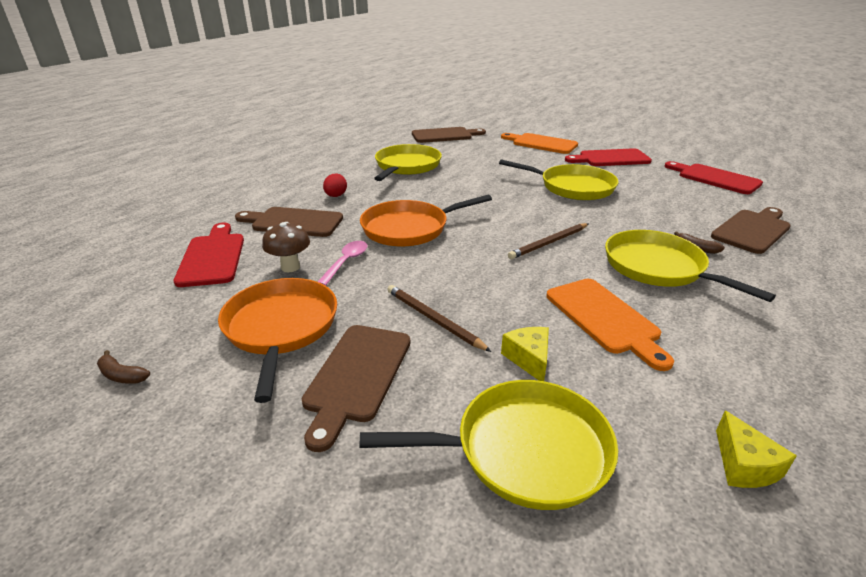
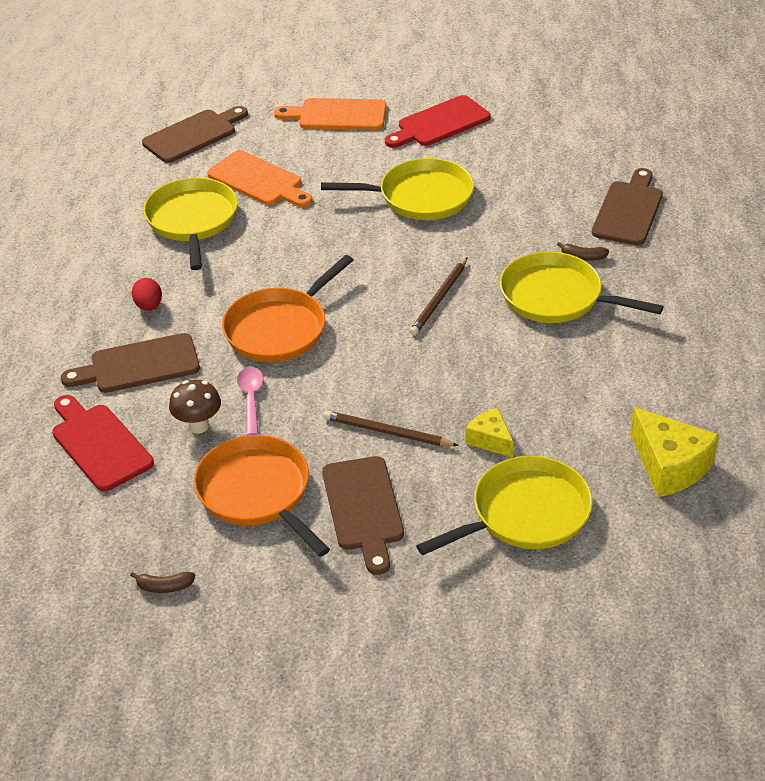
camera: 25 degrees left, 10 degrees up
(604, 318) = (532, 376): orange cutting board -> orange cutting board (258, 181)
(715, 178) = (571, 128): red cutting board -> none
(744, 465) = (669, 466): yellow cheese -> yellow cheese, size x1.73

